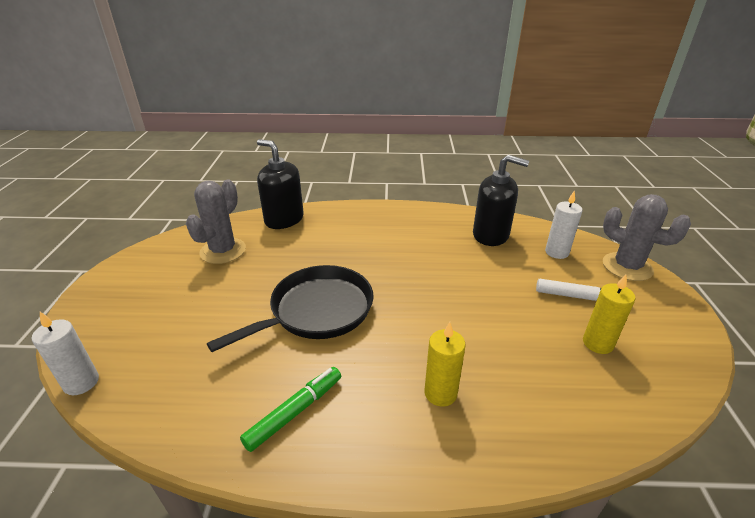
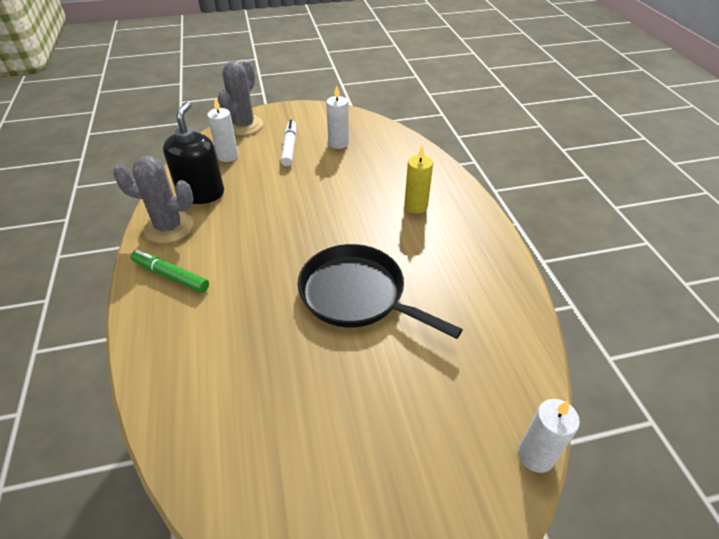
camera: 105 degrees left, 10 degrees up
(223, 251) = (268, 436): grey cactus -> grey cactus (169, 227)
(284, 219) = (172, 390): black soap dispenser -> none
(295, 412) = (471, 275): green marker -> green marker (171, 276)
(597, 343) = (338, 143): yellow candle -> white candle

